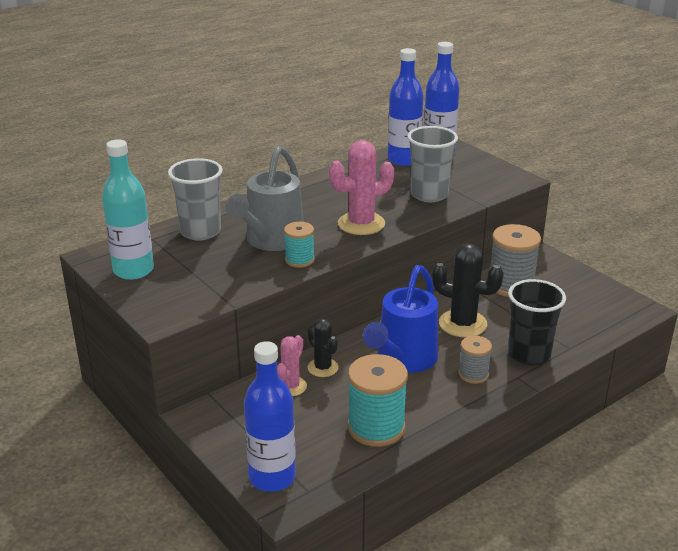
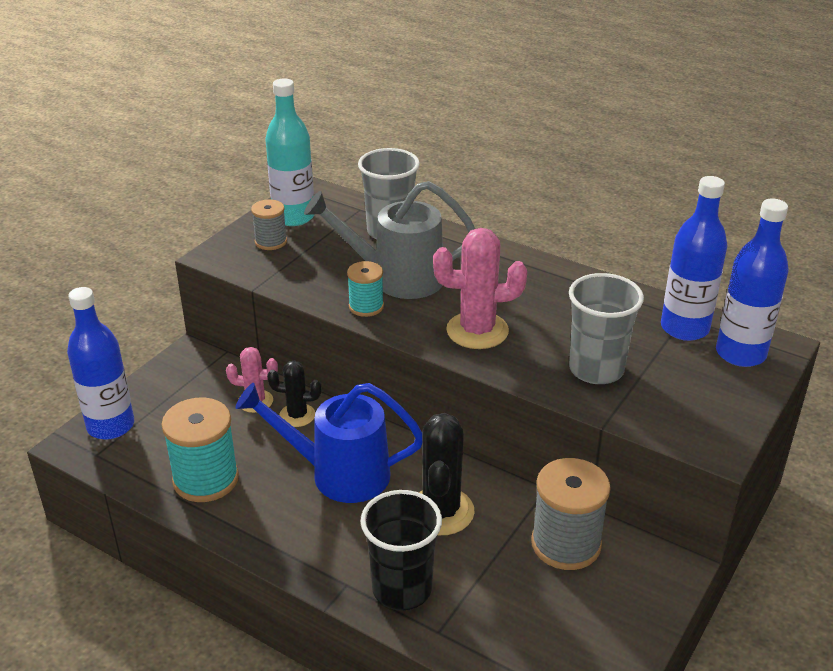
camera: 70 degrees right, 5 degrees up
(323, 368) = (297, 415): black cactus -> black cactus turned 60 degrees clockwise
(361, 224) = (477, 331): pink cactus -> pink cactus turned 45 degrees counterclockwise
(473, 374) = (334, 541): grey spool -> grey spool (271, 242)

